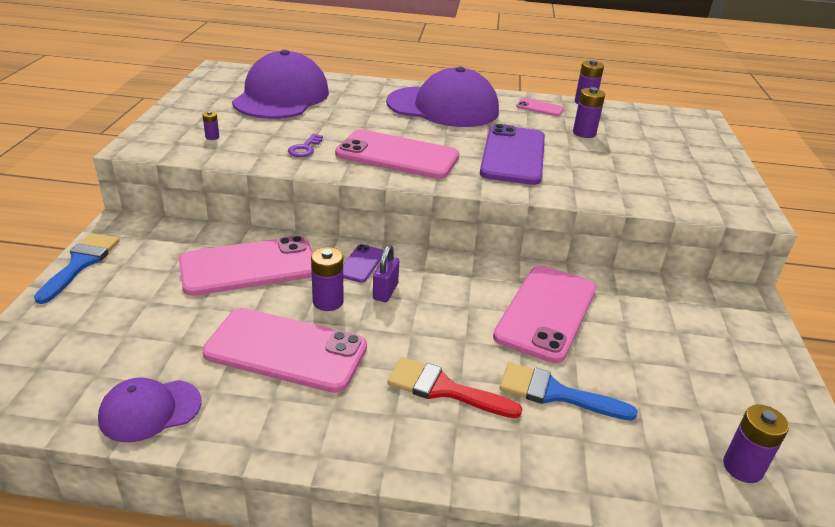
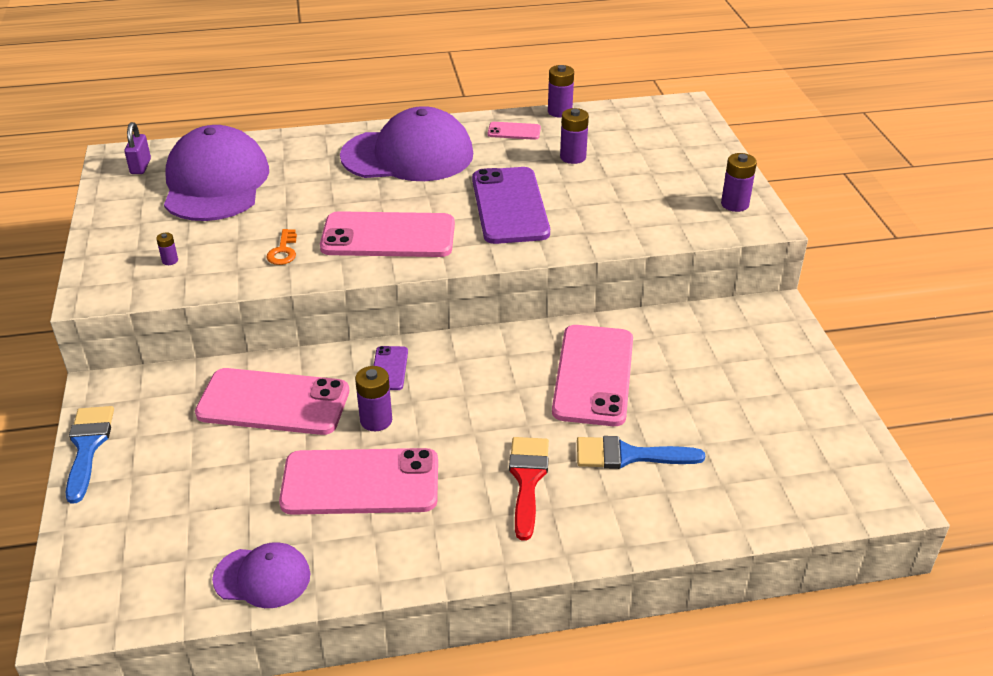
camera: 15 degrees left, 5 degrees up
(150, 410) = (262, 577): purple cap -> purple cap turned 135 degrees counterclockwise
(249, 266) = (273, 402): pink phone -> pink phone turned 45 degrees clockwise
(305, 148) = (283, 251): purple key -> orange key
(385, 291) = (428, 394): purple padlock -> purple padlock (140, 166)
(444, 389) = (527, 479): red brush -> red brush turned 90 degrees clockwise
(742, 467) = (803, 479): purple battery -> purple battery (734, 204)

